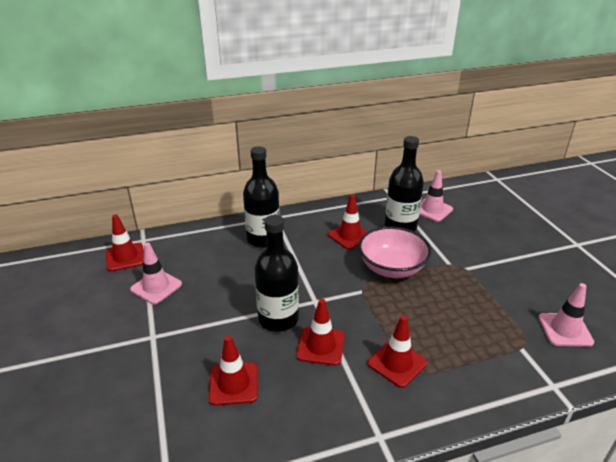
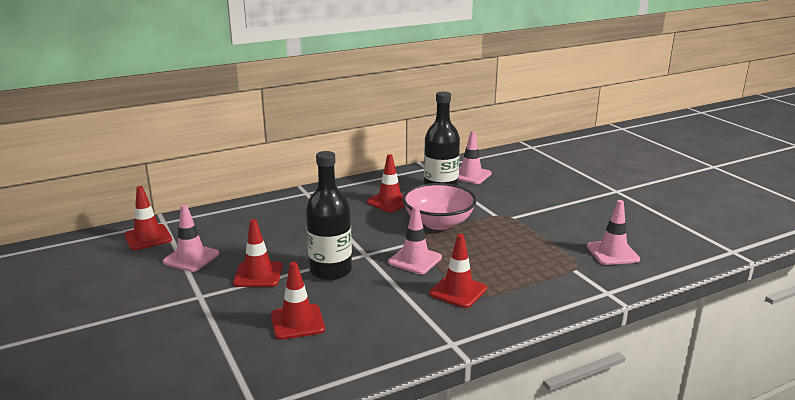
camera: 10 degrees left, 10 degrees down
(263, 239) = (298, 211): black bottle -> none
(321, 346) = (379, 286): red traffic cone -> red traffic cone (258, 275)
(361, 315) = (415, 260): none -> pink traffic cone

